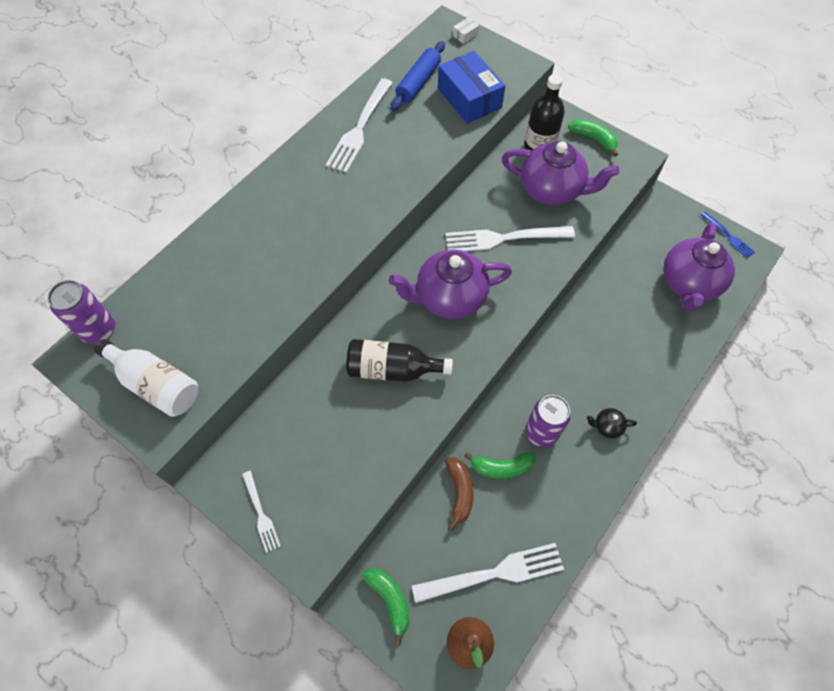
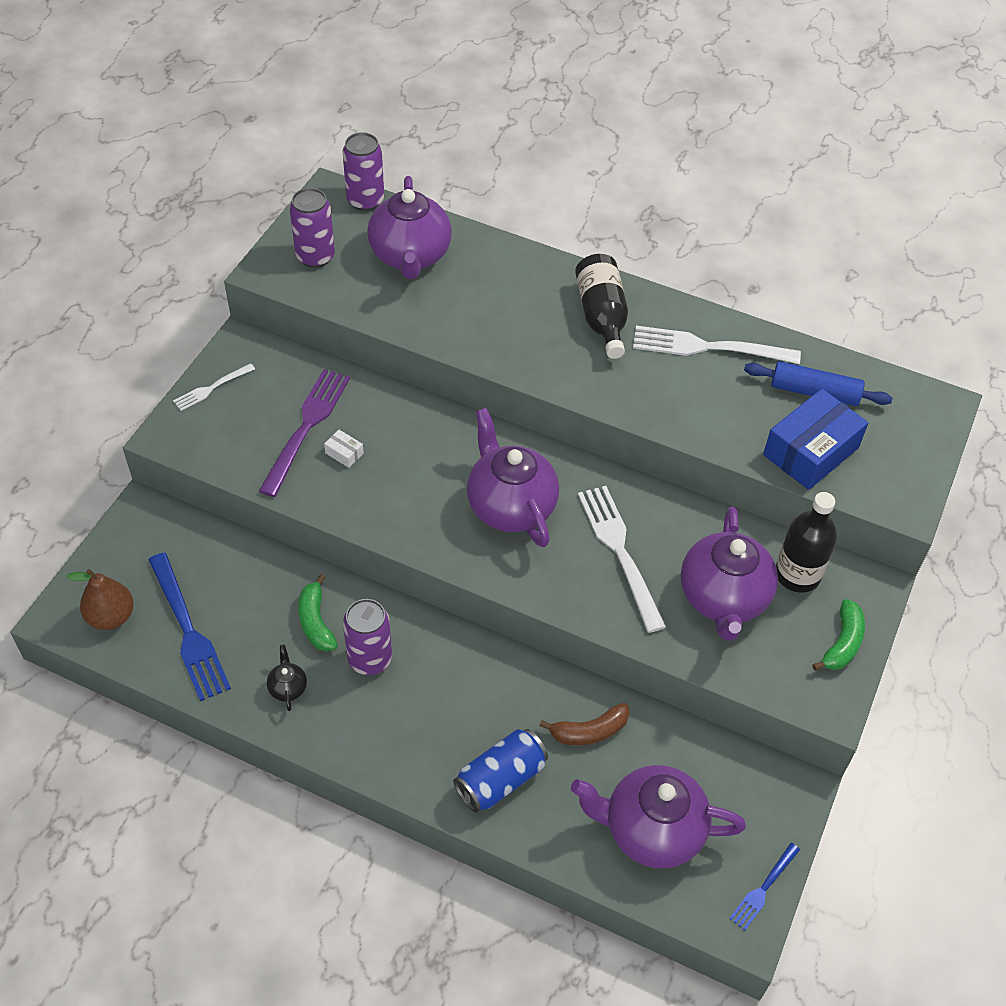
camera: 75 degrees right, 10 degrees down
(156, 384) = (315, 256): white bottle -> purple can
(187, 305) = (410, 256): none -> purple teapot
(331, 435) = (306, 427): none -> purple fork
(390, 600) = (149, 538): green banana -> none
(393, 369) = (398, 466): black bottle -> black bottle (602, 317)
(459, 492) = (278, 583): brown banana -> brown banana (589, 731)
(465, 35) = (932, 430): white box -> white box (344, 453)
(493, 573) = (188, 630): white fork -> blue fork
(607, 426) = (393, 734): black teapot -> black teapot (288, 687)
(648, 362) = (500, 779): none -> blue can

